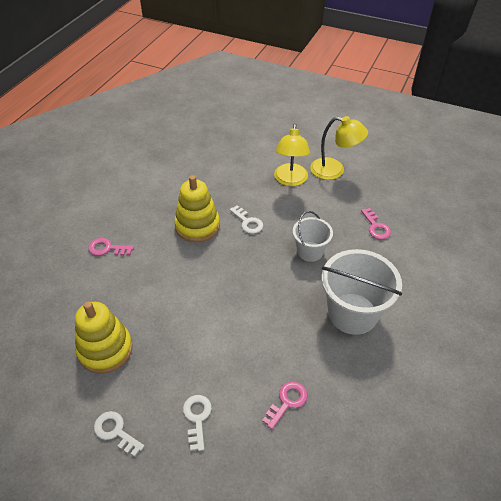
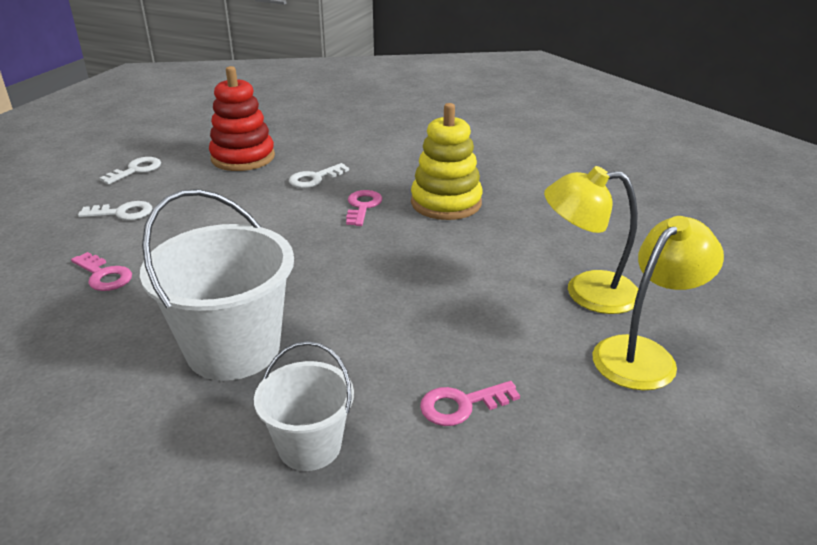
camera: 90 degrees right, 15 degrees down
(105, 349) = (243, 158): yellow stacking toy -> red stacking toy
(107, 248) = (400, 147): pink key -> pink key (362, 206)
(248, 222) = (459, 245): white key -> white key (314, 178)
(310, 251) = (388, 308): white bucket -> white bucket (310, 446)
(334, 170) = (644, 354): yellow lamp -> yellow lamp turned 150 degrees counterclockwise

